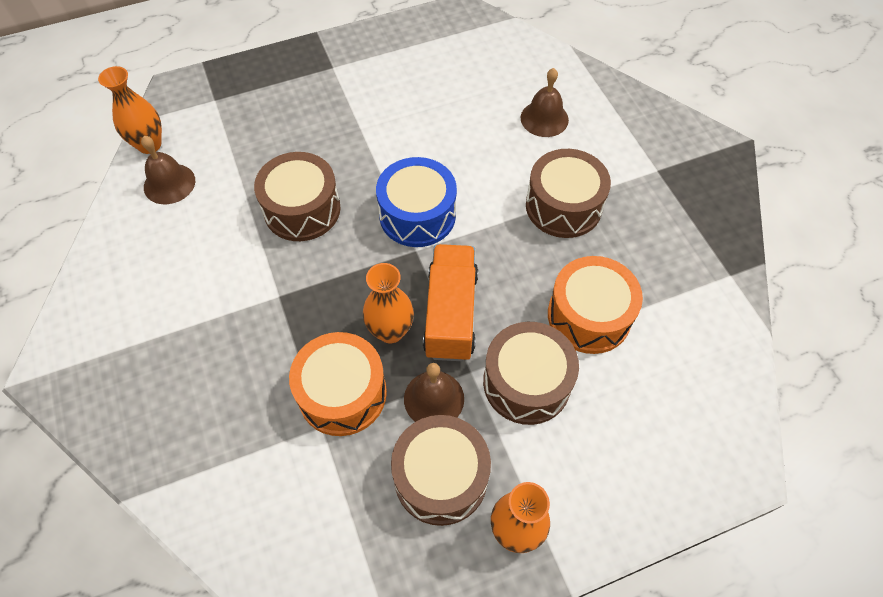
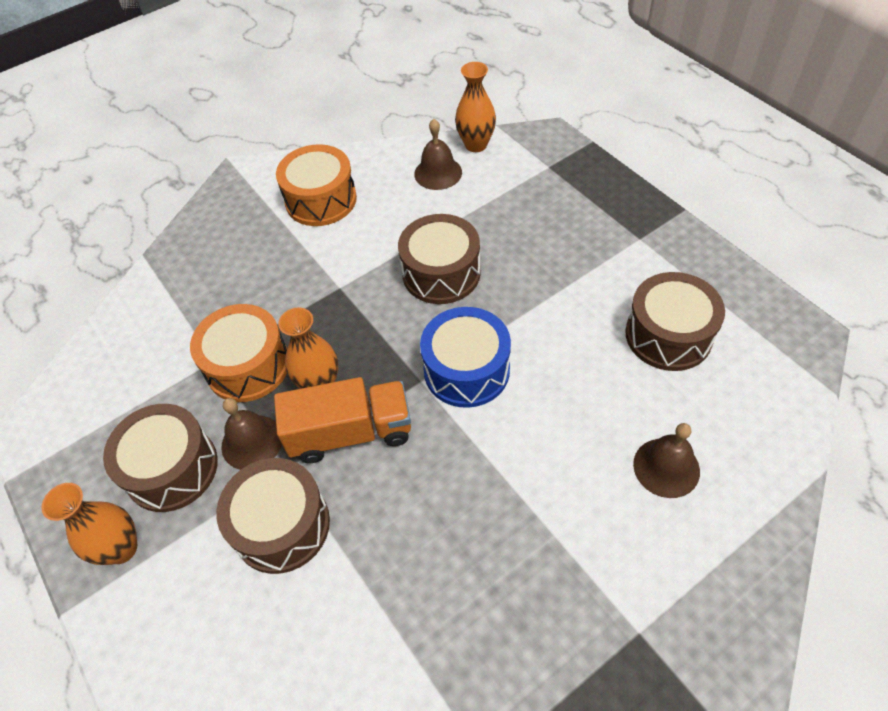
camera: 80 degrees right, 5 degrees down
(563, 206) = (531, 518): brown drum -> brown drum (668, 335)
(589, 316) = (378, 577): orange drum -> orange drum (321, 200)

